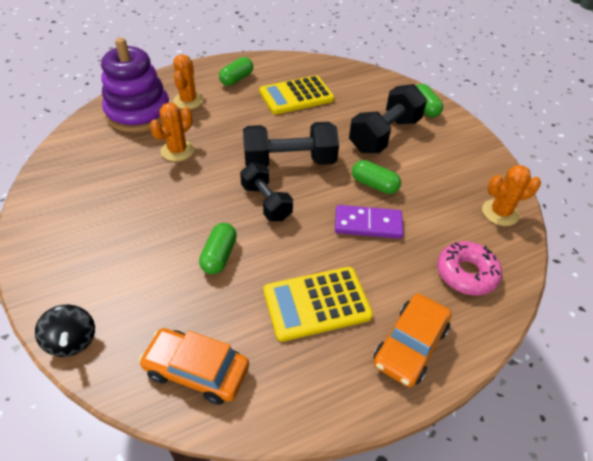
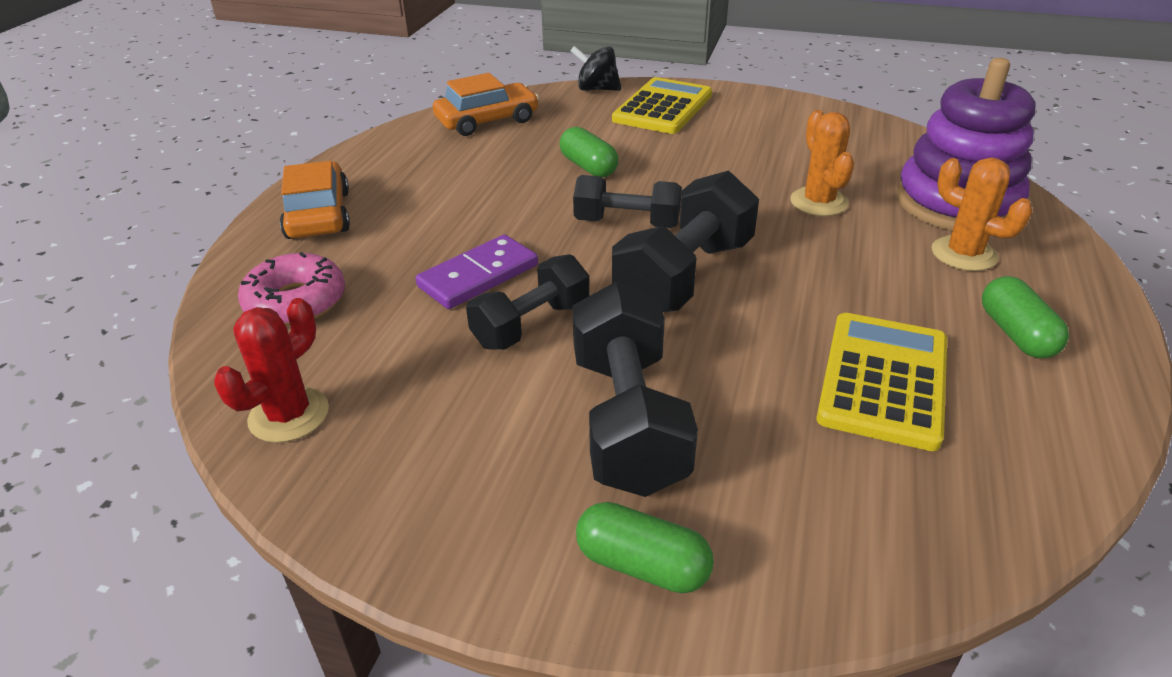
camera: 135 degrees right, 10 degrees down
(317, 303) = (445, 191): yellow calculator -> yellow calculator (663, 107)
(374, 185) = (531, 325): green capsule -> black dumbbell
(500, 213) = (289, 415): orange cactus -> red cactus

